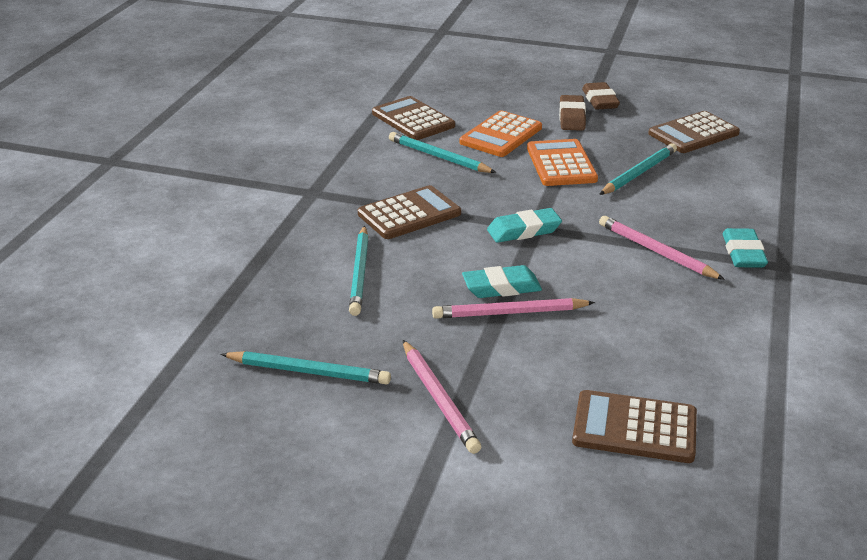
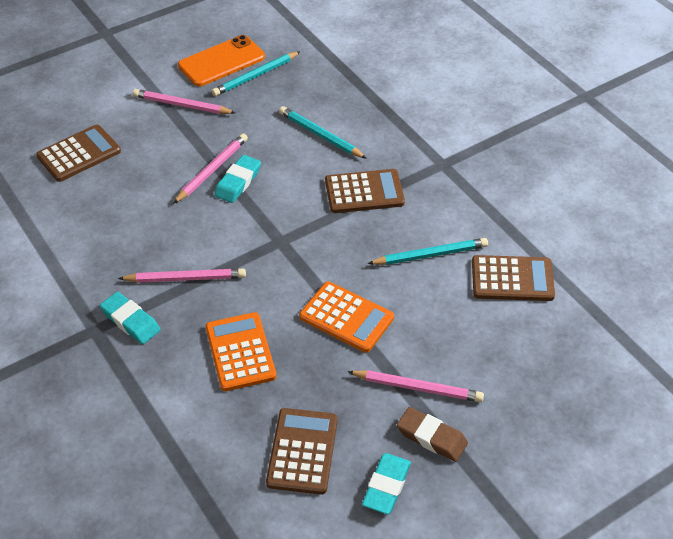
camera: 130 degrees right, 15 degrees up
(310, 418) = (221, 61): none -> orange phone
(409, 214) = (364, 192): brown calculator -> brown calculator turned 105 degrees counterclockwise
(501, 135) = (430, 315): orange calculator -> orange calculator (240, 352)
(524, 230) = (283, 232): turquoise eraser -> turquoise eraser (386, 486)
(572, 117) = (418, 388): brown eraser -> pink pencil
(639, 173) = (284, 354): turquoise pencil -> none

